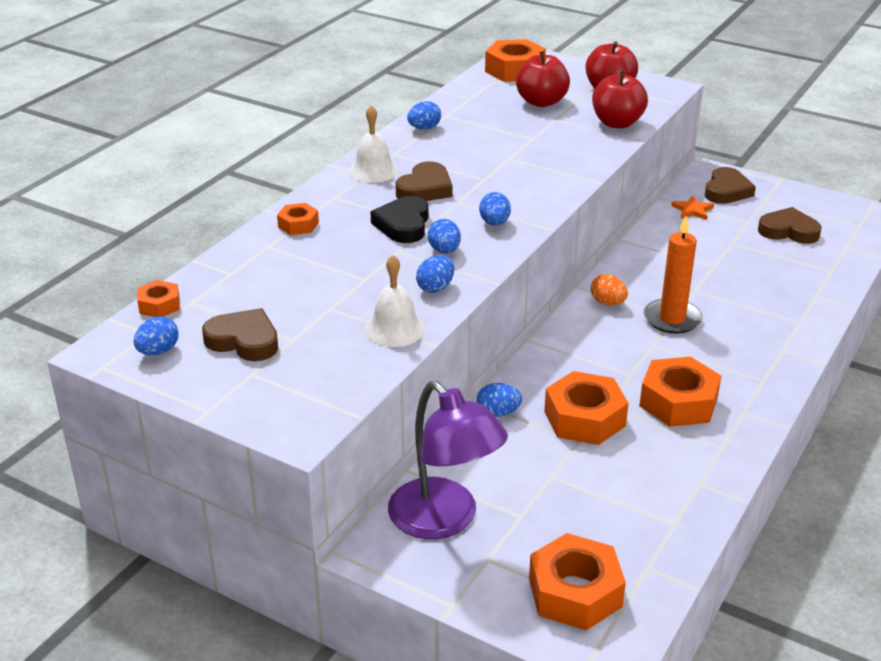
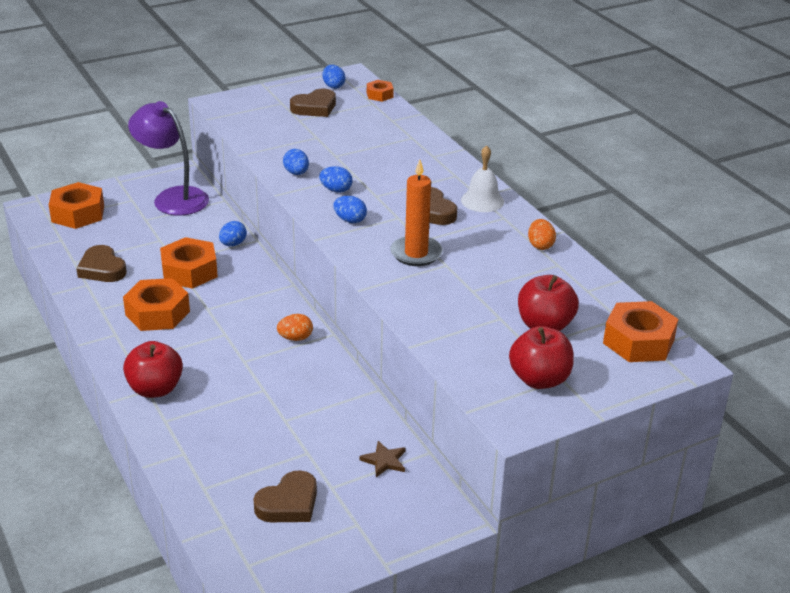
camera: 120 degrees right, 0 degrees up
(298, 225) = (428, 153): orange nut -> none
(394, 329) = (270, 148): white bell -> none
(403, 225) = (387, 187): black heart -> none
(424, 128) = (540, 245): blue egg -> orange egg
(444, 520) = (173, 197): purple lamp -> purple lamp turned 45 degrees clockwise
(617, 123) = (459, 348): red apple -> red apple (155, 389)
(672, 319) = (242, 358): orange candle -> orange candle (416, 253)
(692, 210) = (384, 461): orange star -> brown star
(726, 191) = (399, 508): brown heart -> brown heart (102, 269)

